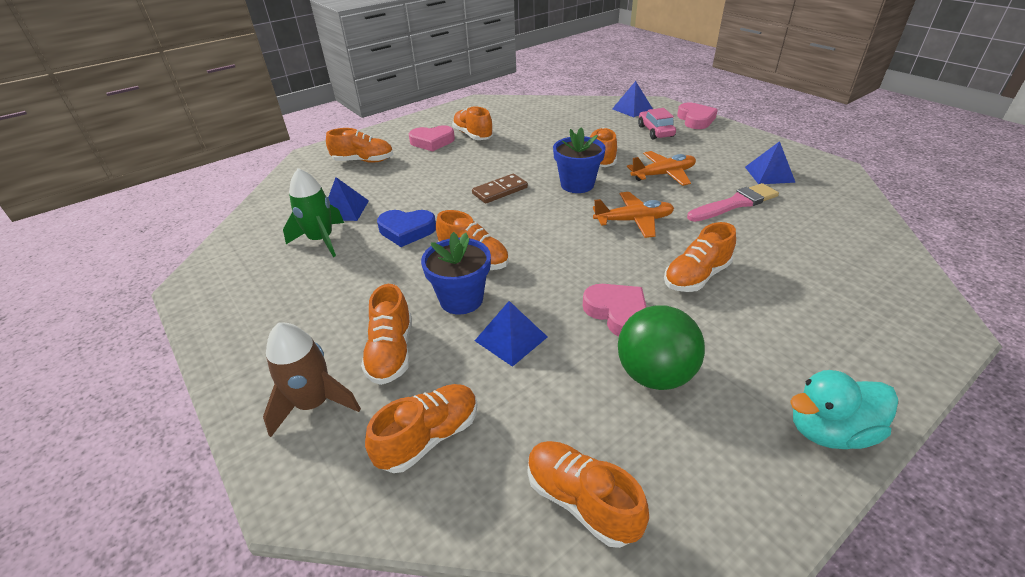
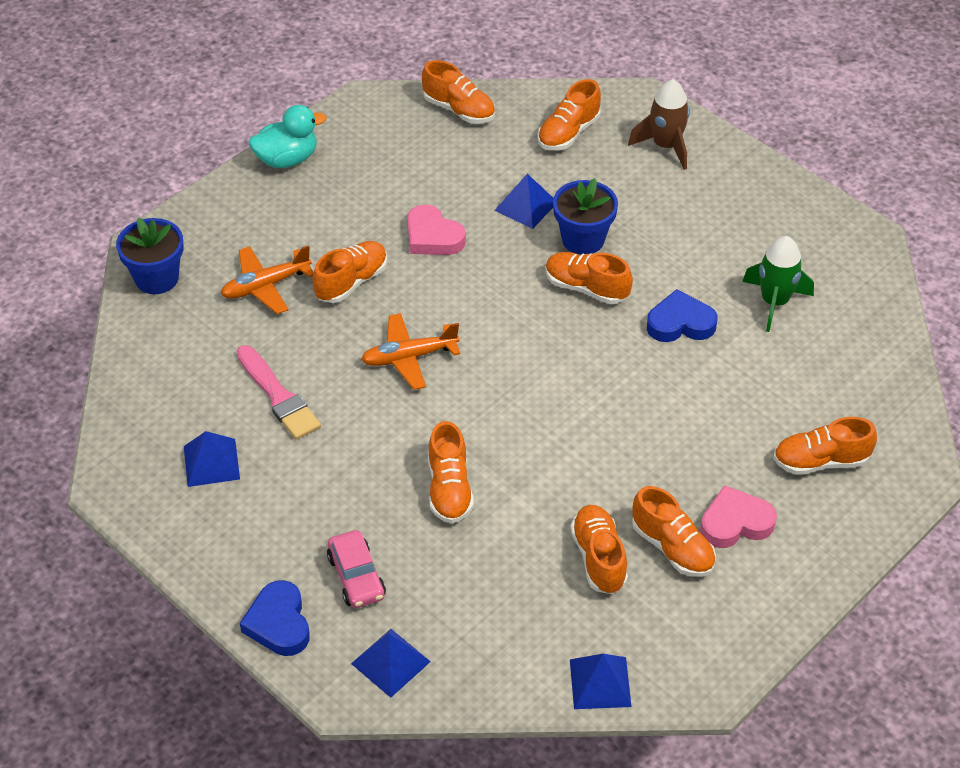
camera: 170 degrees right, 10 degrees up
(345, 210) = (779, 353): blue pyramid -> blue pyramid (600, 683)
(391, 352) = (625, 187): orange shoe -> orange shoe (598, 558)
(500, 191) = (587, 403): brown domino -> none
(577, 184) = (482, 423): blue flower pot -> blue flower pot (157, 278)
(654, 374) = (405, 186): green ball -> none
(663, 175) = (360, 453): orange plane -> orange plane (266, 286)
(695, 120) = (279, 623): pink heart -> blue heart
(735, 203) = (278, 396): pink brush -> pink brush turned 90 degrees counterclockwise

